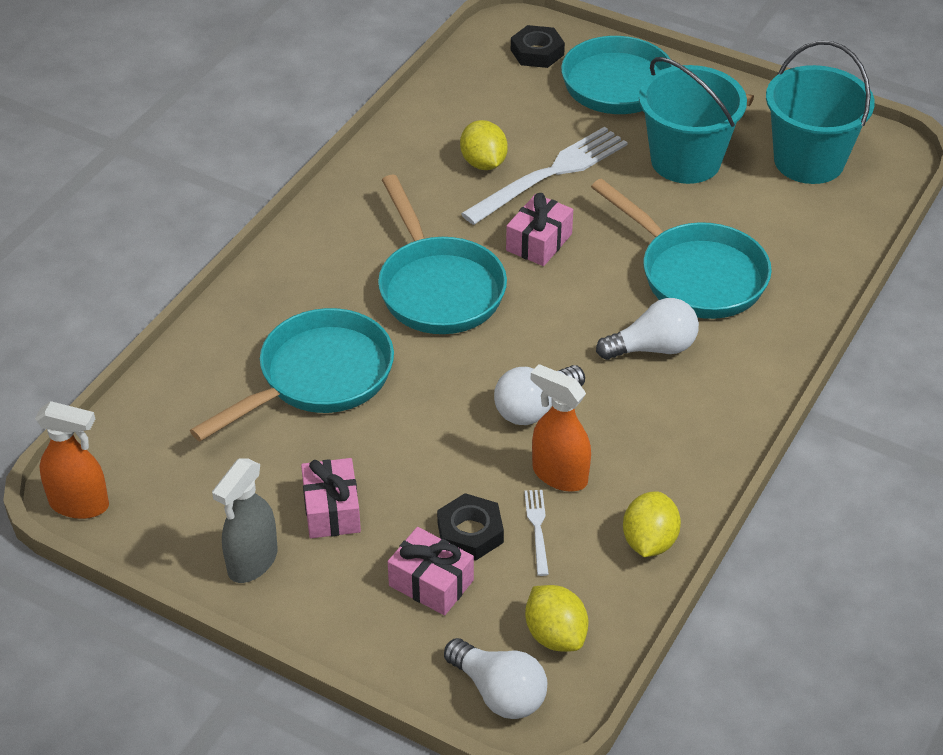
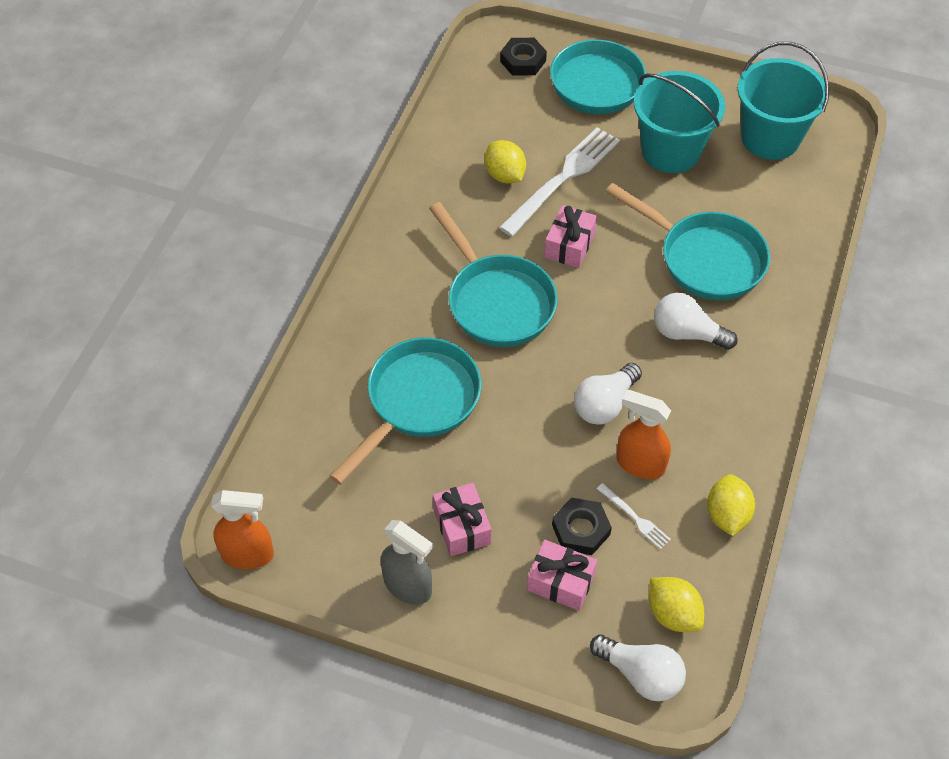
camera: 10 degrees left, 10 degrees up
(252, 562) = (408, 586): grey spray bottle -> grey spray bottle turned 75 degrees counterclockwise
(537, 529) = (634, 517): white fork -> white fork turned 150 degrees clockwise
(653, 348) = (687, 333): white light bulb -> white light bulb turned 135 degrees counterclockwise

